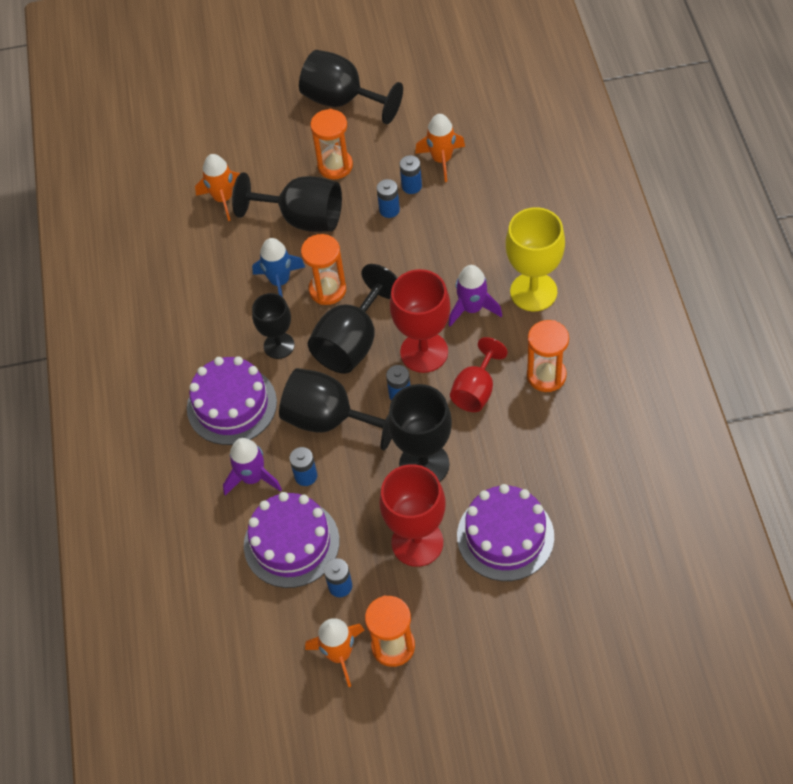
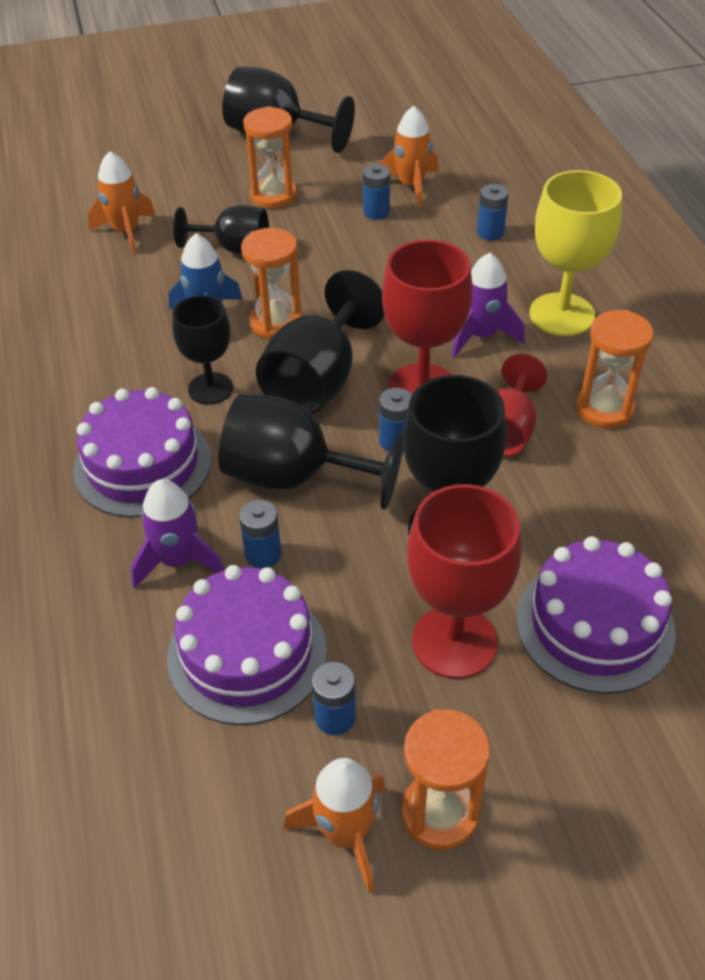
camera: 10 degrees left, 10 degrees down
(302, 218) = (234, 248): black goblet -> black goblet, size x0.65
(389, 210) = (350, 236): blue battery -> blue battery (490, 233)

